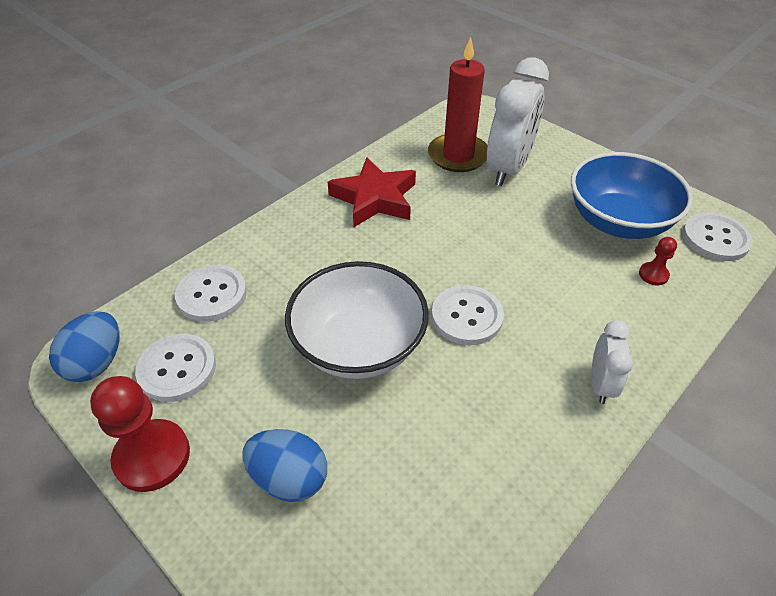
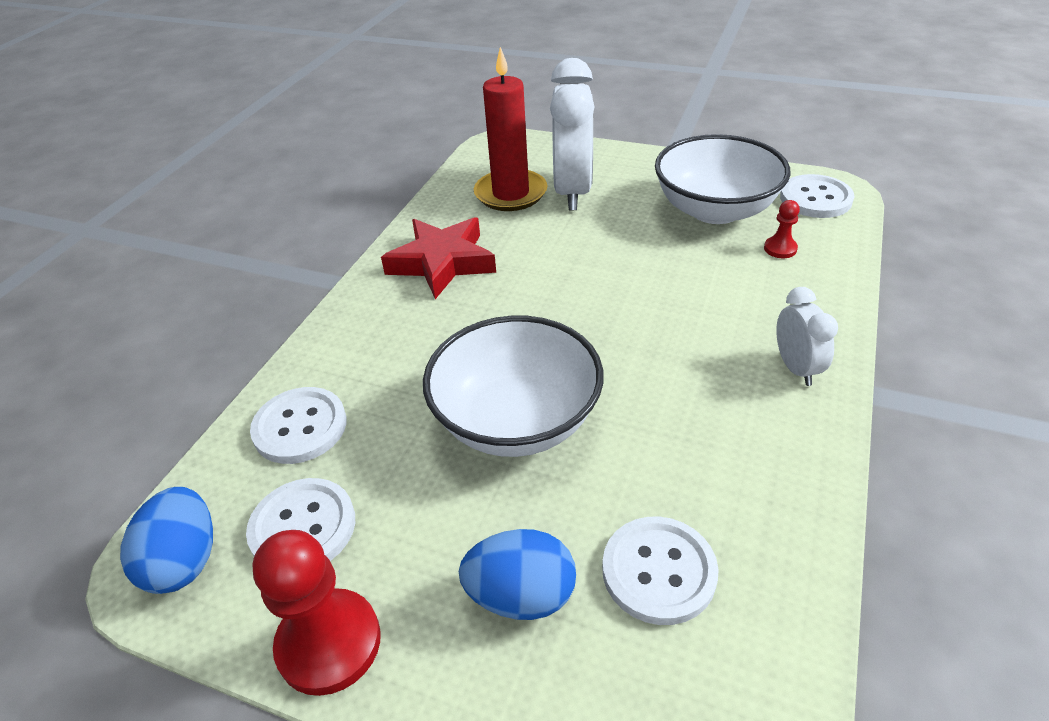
camera: 20 degrees left, 5 degrees down
(467, 316) = (619, 349): white button -> white button (658, 571)
(618, 221) = (715, 210): blue bowl -> white bowl

